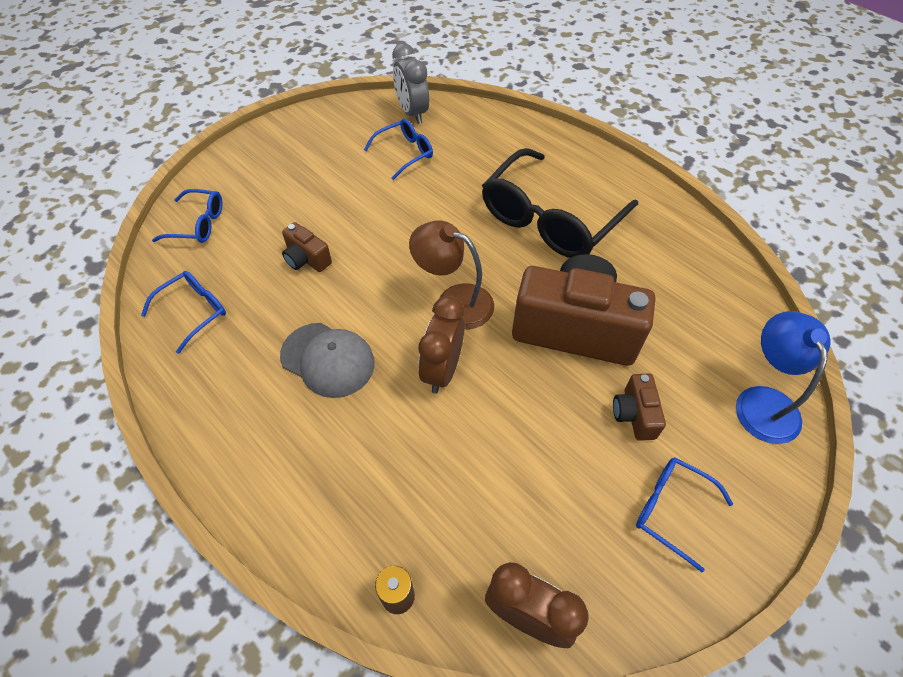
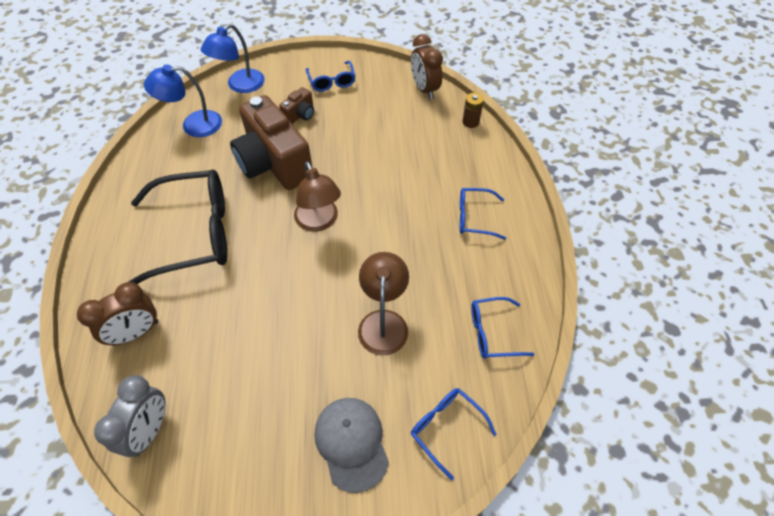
camera: 140 degrees left, 0 degrees up
(306, 259) = (383, 322): brown camera -> brown lamp
(328, 359) = (425, 237): grey cap -> grey cap (351, 443)
(404, 153) = (214, 378): blue glasses -> blue glasses (475, 218)
(442, 370) = (366, 190): brown clock -> brown clock (136, 333)
(719, 310) = (193, 125): none -> blue lamp

